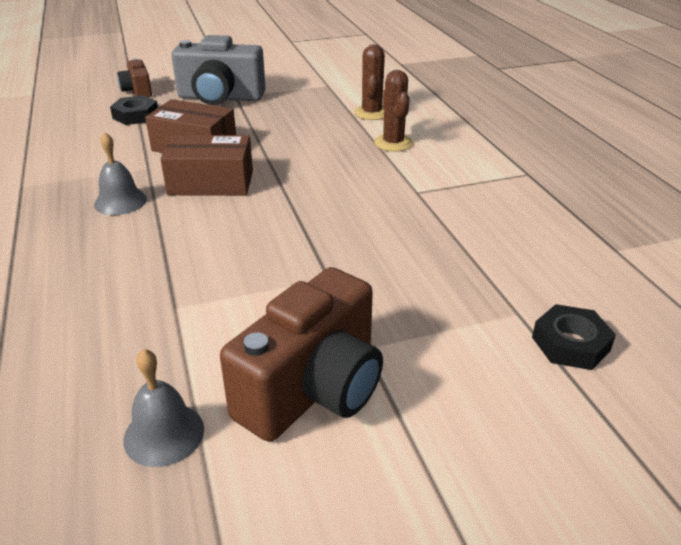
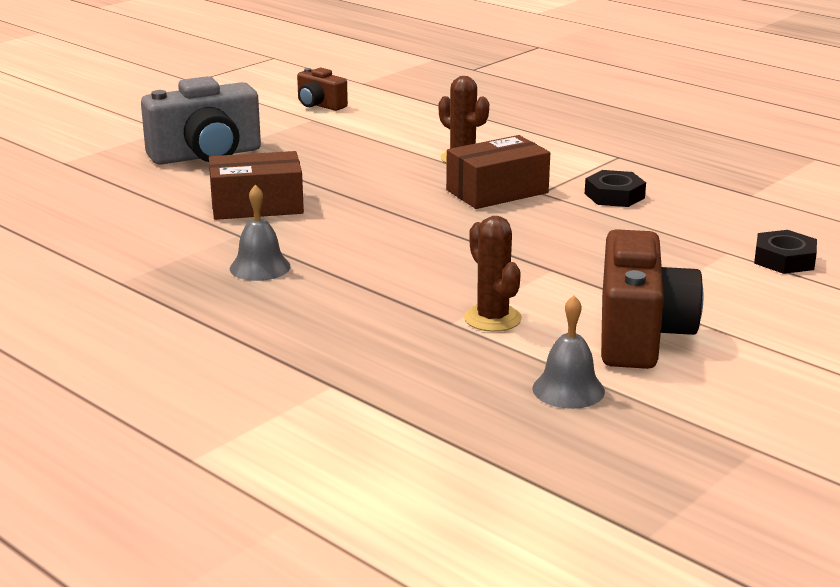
camera: 30 degrees left, 10 degrees down
(135, 115) = (132, 192): black nut -> black nut (614, 196)
(138, 91) = (88, 169): brown camera -> brown camera (320, 105)
(211, 182) = (329, 230): brown box -> brown box (497, 191)
(371, 113) = (401, 136): brown cactus -> brown cactus (492, 318)

